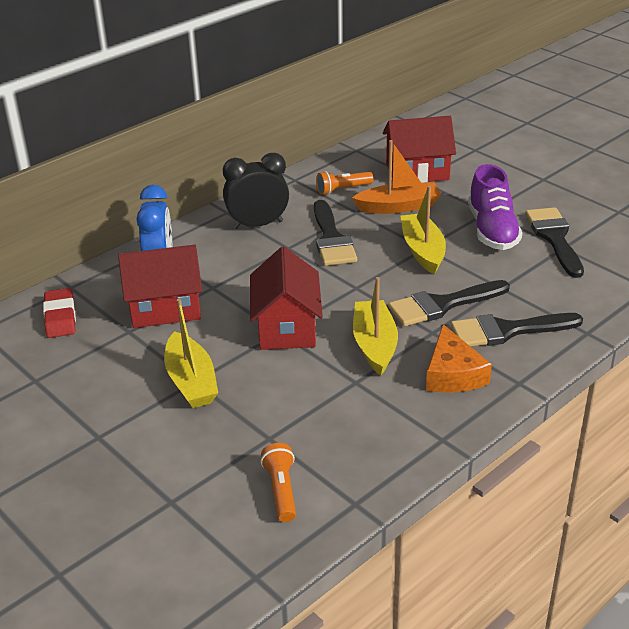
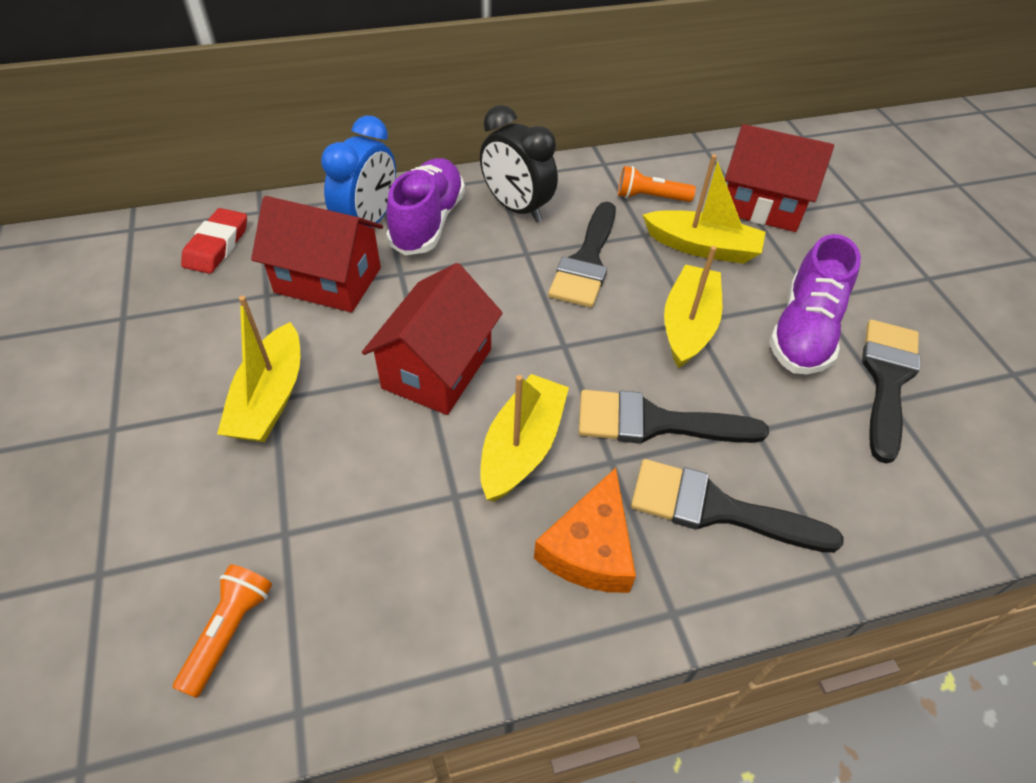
camera: 25 degrees right, 15 degrees up
(203, 253) = (427, 222): none -> purple shoe
(258, 225) = (516, 208): black clock -> black clock turned 150 degrees counterclockwise
(398, 207) = (702, 247): orange boat -> yellow boat

